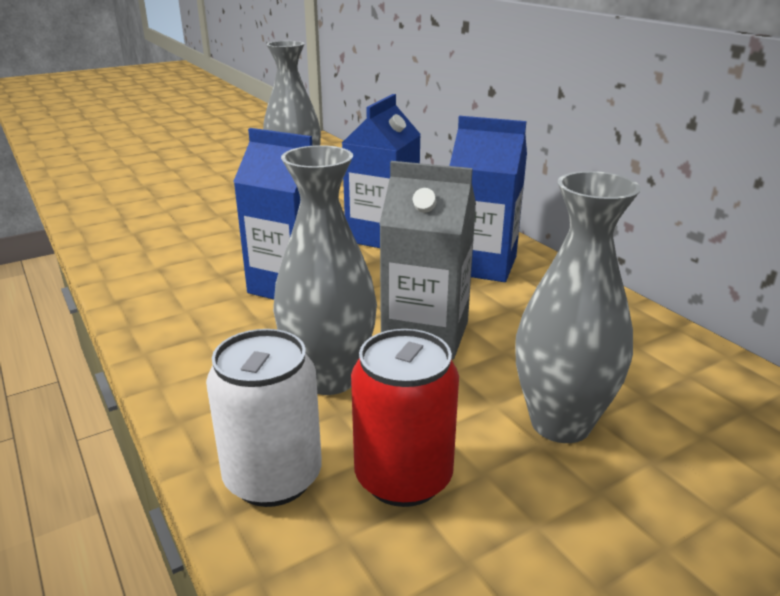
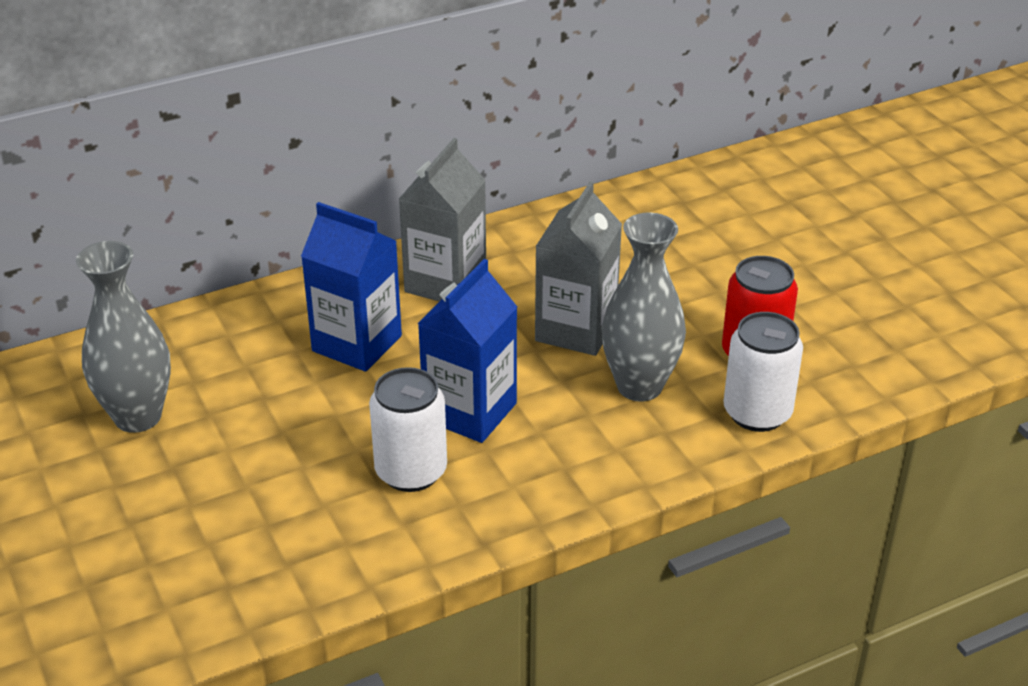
camera: 85 degrees left, 10 degrees up
(218, 266) = (411, 471): none -> white can
(481, 265) = (445, 282): blue carton -> grey carton
(560, 423) = (697, 280): grey vase -> none

